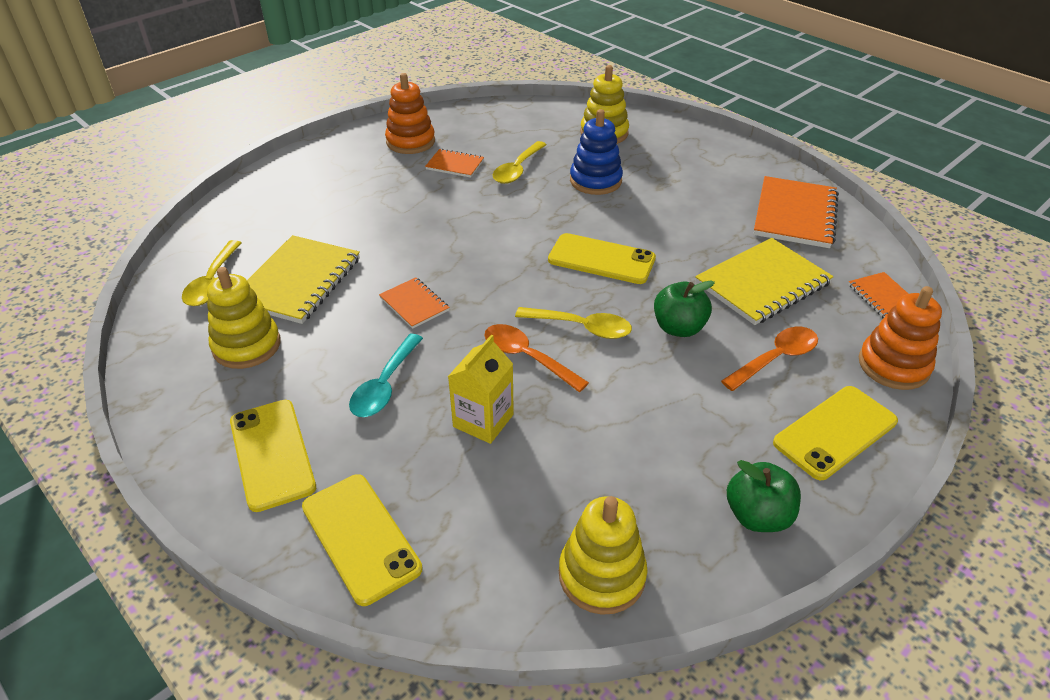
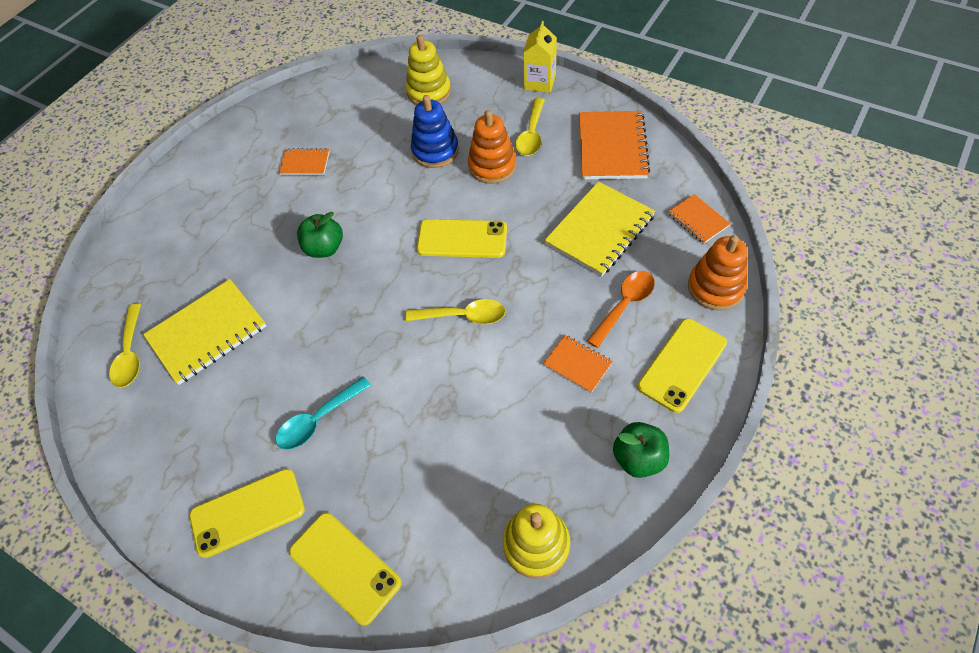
camera: 10 degrees left, 15 degrees up
(247, 346) = (187, 412): yellow stacking toy -> none
(272, 454) = (247, 512): yellow phone -> yellow phone turned 75 degrees counterclockwise
(298, 281) = (207, 332): yellow notebook -> yellow notebook turned 45 degrees clockwise
(385, 385) = (318, 420): turquoise spoon -> turquoise spoon turned 45 degrees clockwise
(410, 142) = (256, 145): orange stacking toy -> orange stacking toy (492, 166)
(414, 304) = (317, 330): orange notebook -> orange notebook (577, 364)
(483, 420) = (409, 431): yellow carton -> yellow carton (540, 82)
(517, 169) = (363, 155): yellow spoon -> yellow spoon (531, 135)
(527, 357) = (427, 359): orange spoon -> none
(678, 328) = (542, 295): green apple -> green apple (324, 248)

